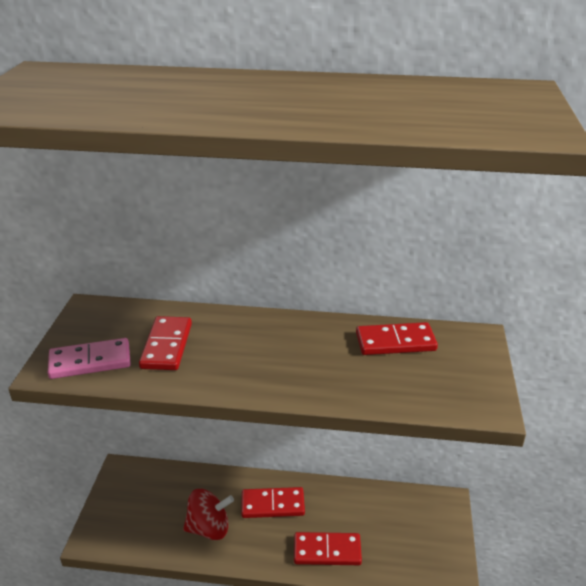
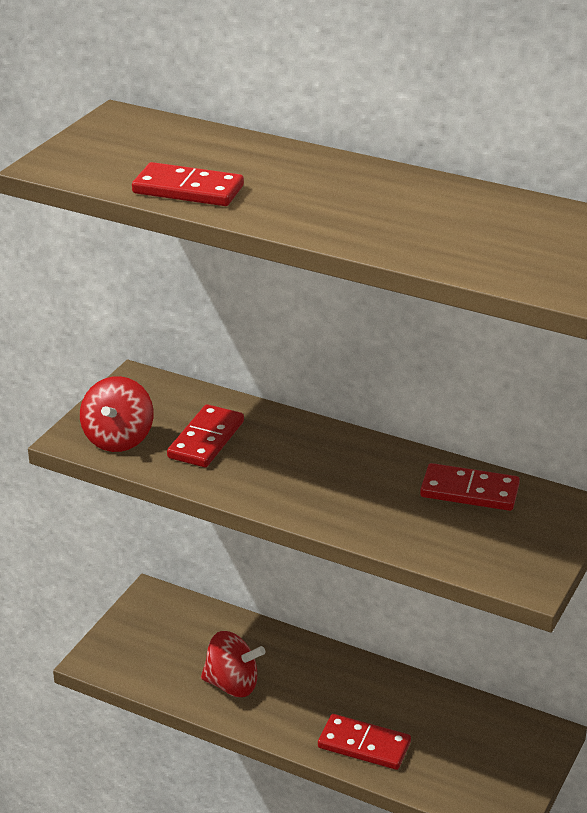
camera: 20 degrees right, 0 degrees up
(90, 361) = (118, 439): pink domino -> red spinning top
(272, 505) = (320, 680): red domino -> red domino (188, 190)

